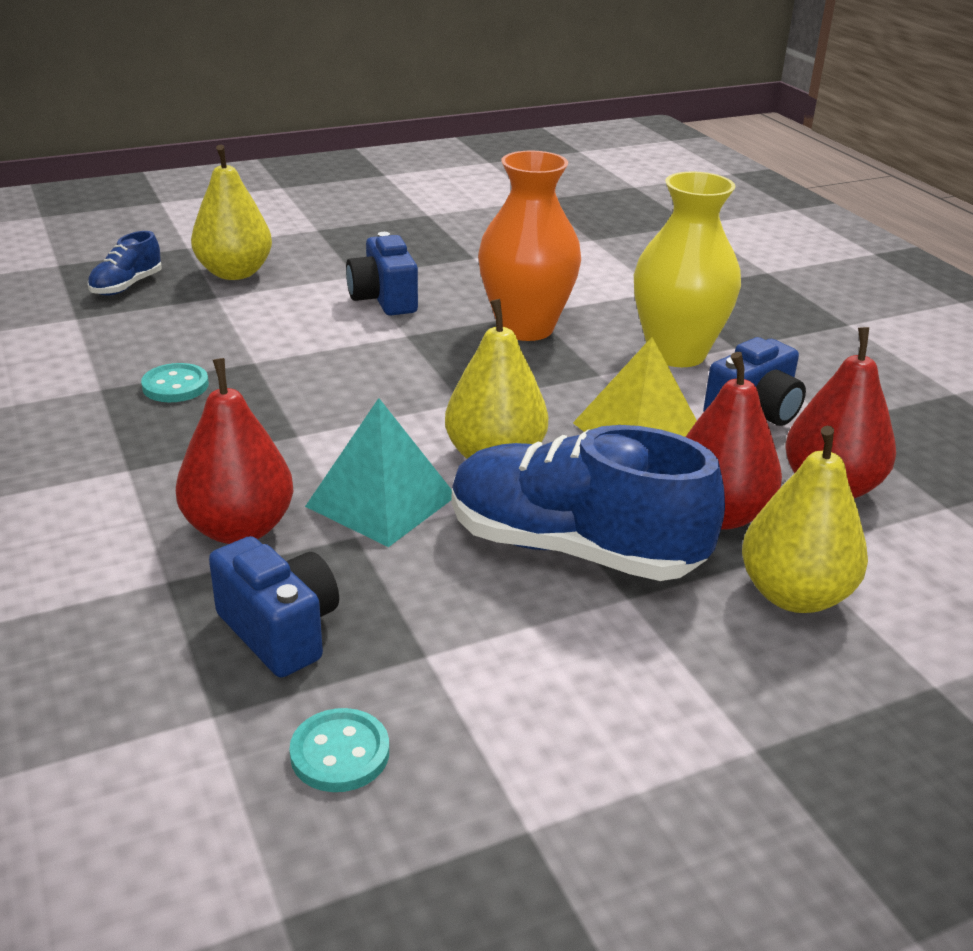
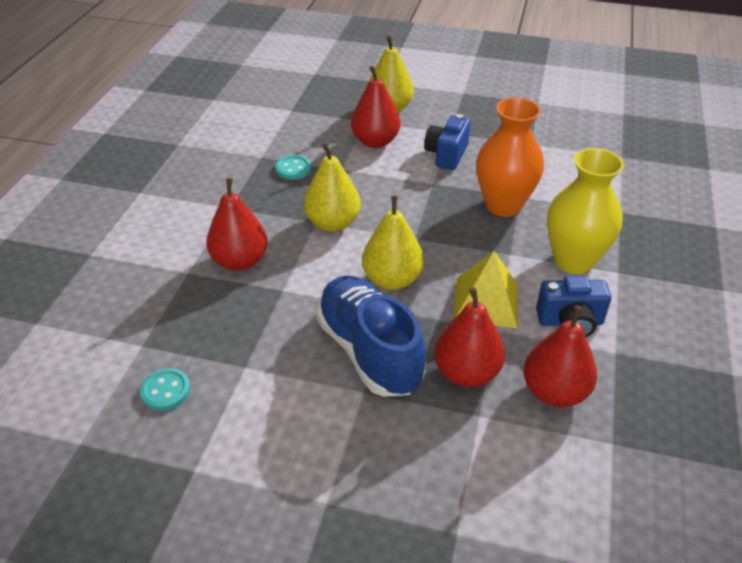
camera: 40 degrees right, 10 degrees up
(127, 286) = (331, 99): blue shoe -> none
(263, 315) = (375, 142): none -> red pear
(280, 631) = (203, 321): blue camera -> none
(381, 501) = (312, 277): turquoise pyramid -> none
(794, 595) = (448, 440): yellow pear -> yellow pear (333, 223)

